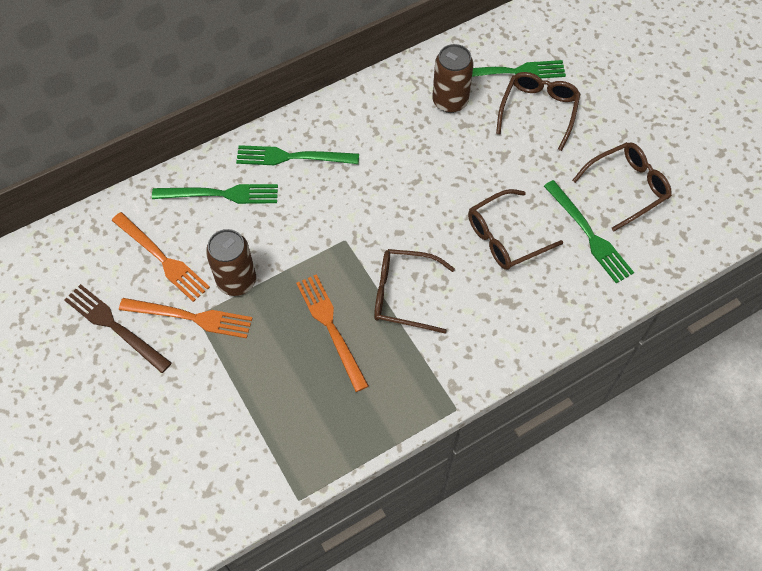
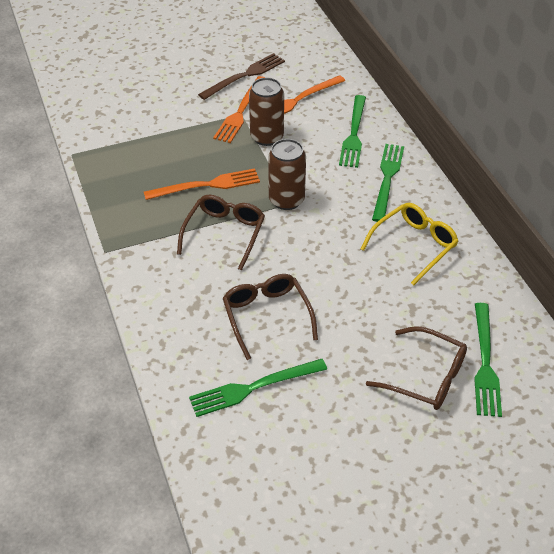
camera: 100 degrees right, 15 degrees down
(386, 128) = (413, 246): none -> yellow glasses
(450, 101) = (445, 301): brown can -> brown can (286, 200)
(626, 188) = (306, 438): brown glasses -> none

